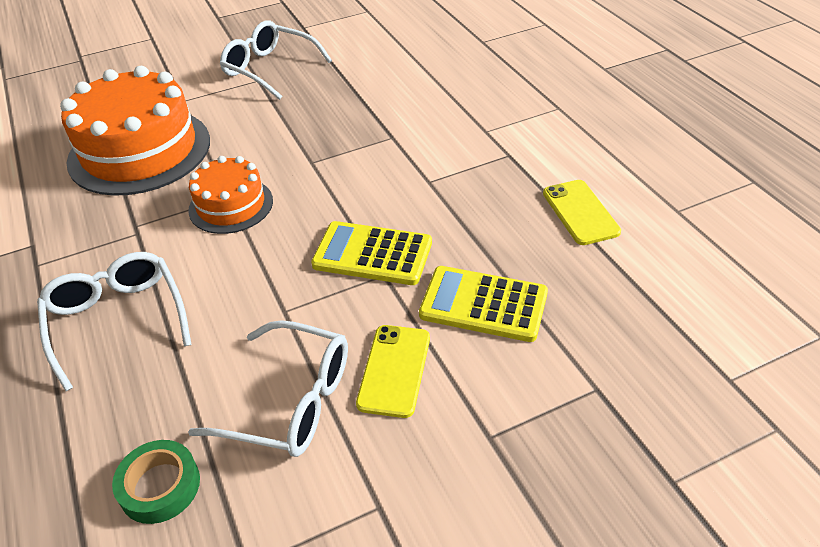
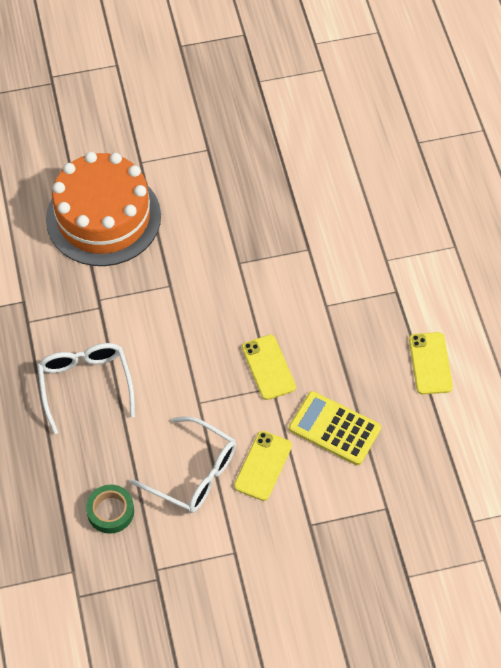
camera: 10 degrees right, 15 degrees up
(231, 205) = (171, 295): orange cake -> none
(269, 69) = (220, 136): white glasses -> none
(372, 254) = (268, 367): yellow calculator -> yellow phone

